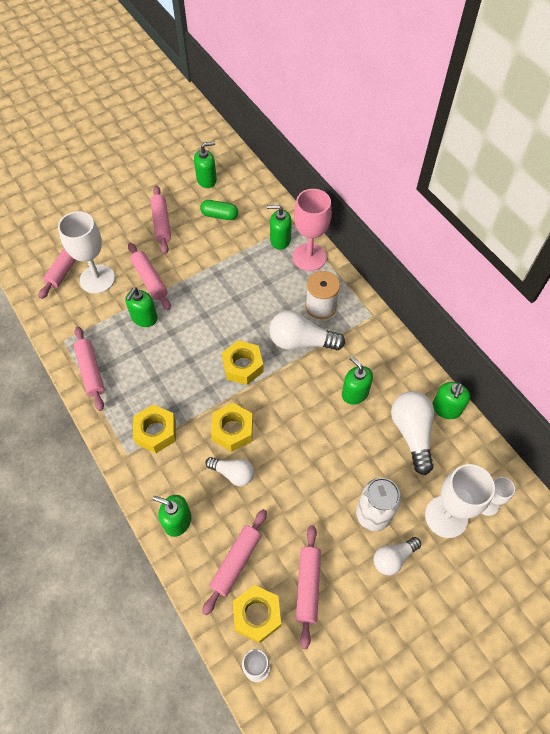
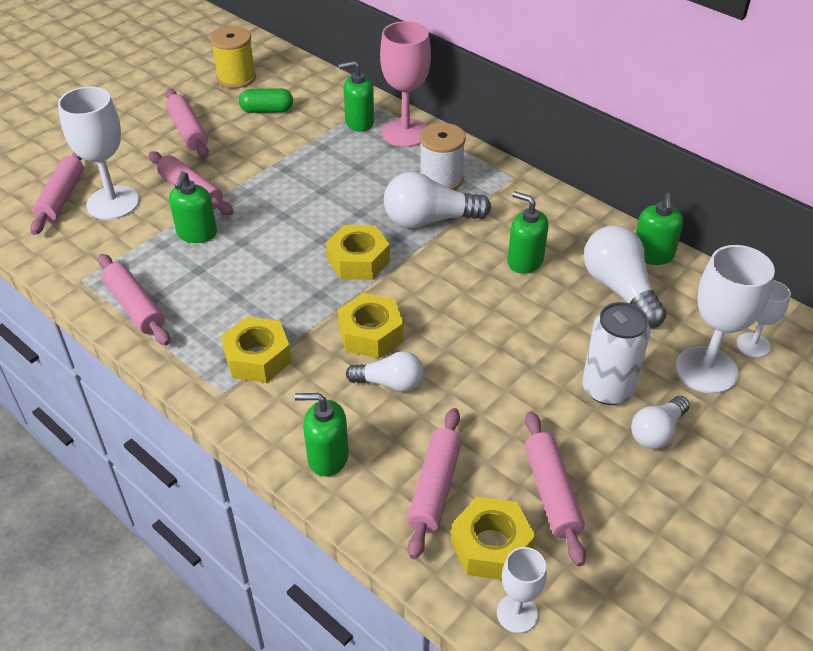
camera: 15 degrees left, 15 degrees down
(207, 180) = (236, 78): green soap dispenser -> yellow spool

